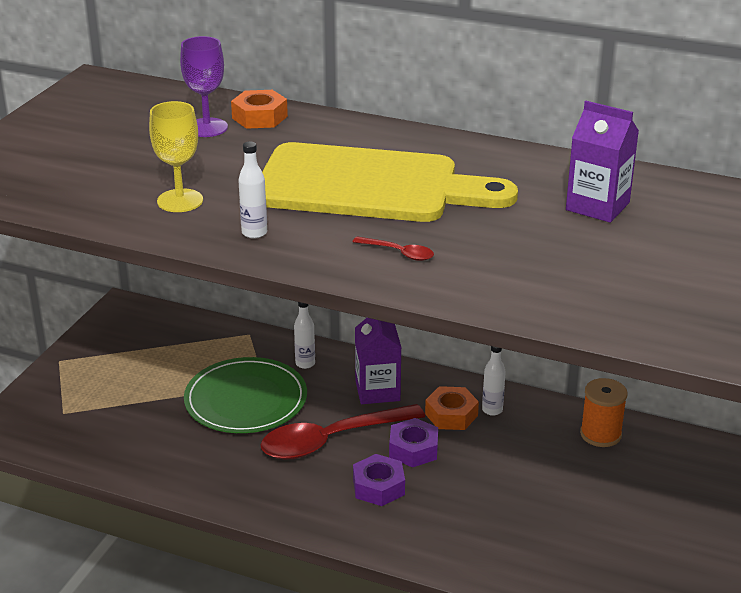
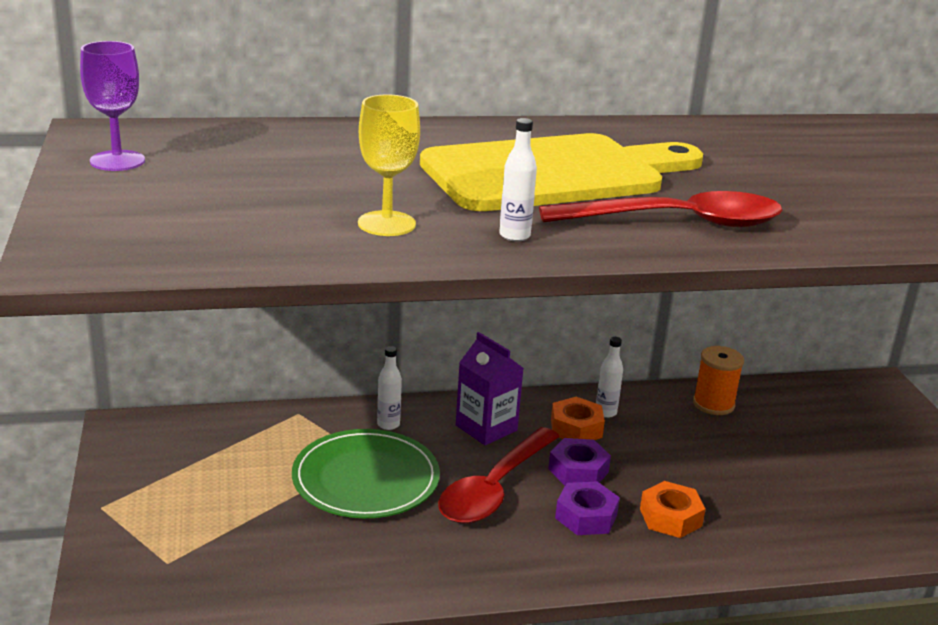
camera: 35 degrees left, 5 degrees down
(207, 128) = (303, 153): purple goblet -> purple goblet (117, 161)
(260, 117) = (345, 135): orange nut -> orange nut (670, 517)
(399, 253) = (677, 222): red spoon -> red spoon, size x2.44
(597, 206) = (768, 152): purple carton -> none

